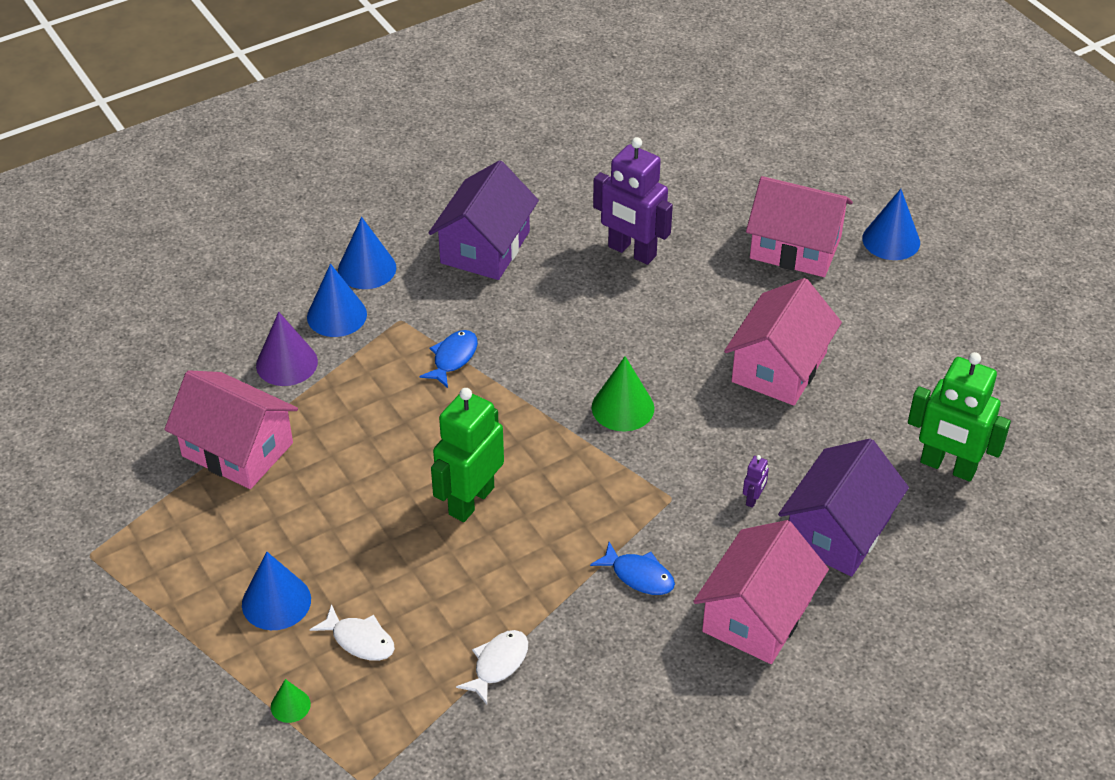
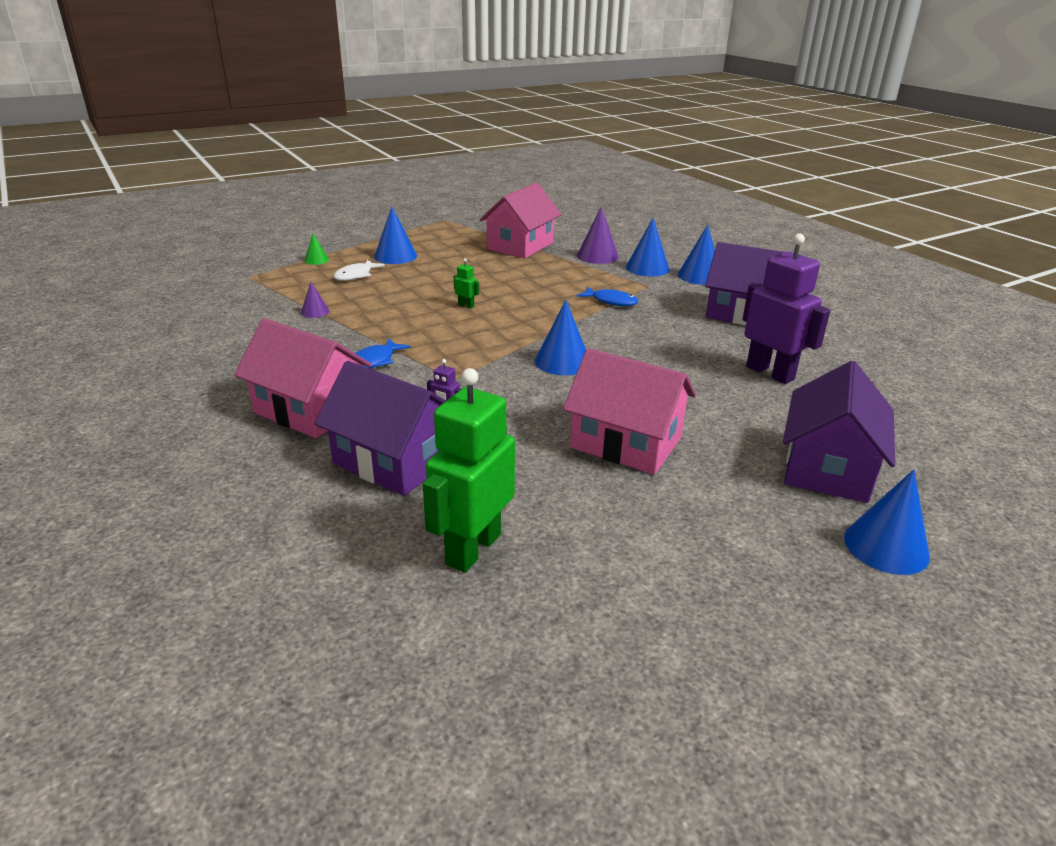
camera: 90 degrees right, 15 degrees down
(471, 501) = (466, 305): green robot -> green robot, size x0.40
(498, 664) = (315, 312): white fish -> purple cone
(623, 407) = (562, 361): green cone -> blue cone
(631, 252) = (770, 373): purple robot -> purple robot turned 105 degrees clockwise
(795, 247) = (828, 468): pink house -> purple house

